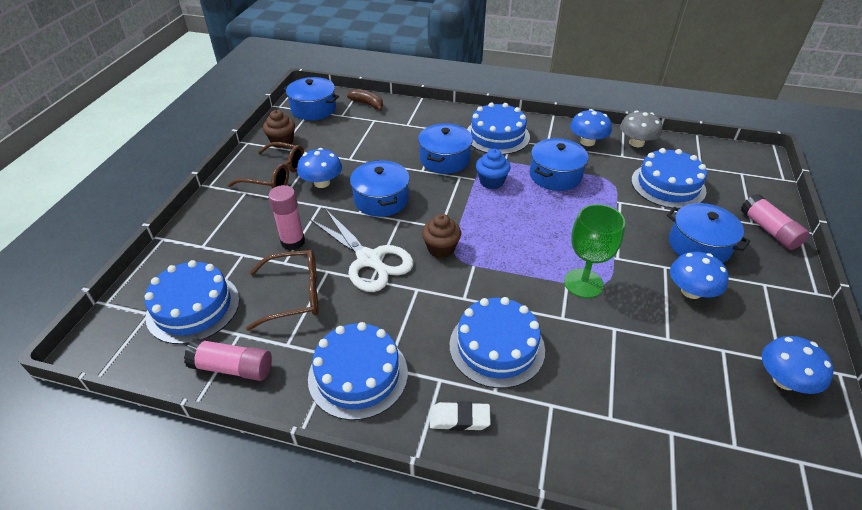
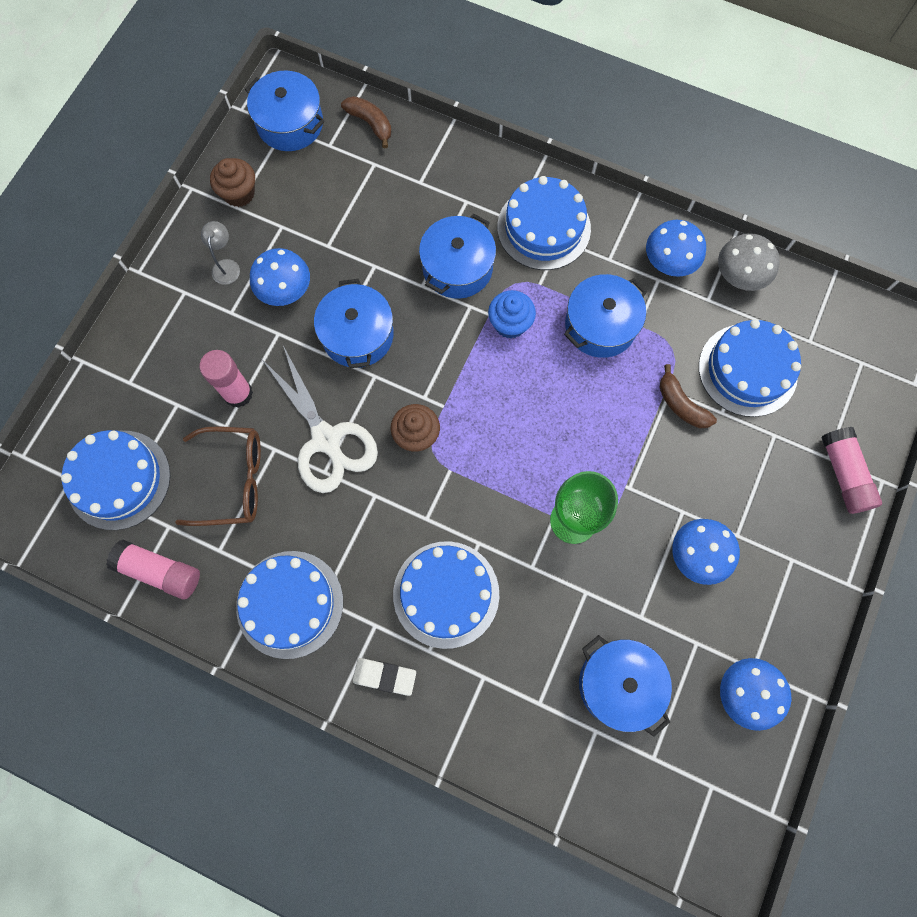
camera: 10 degrees right, 30 degrees up
(276, 176) = (226, 266): brown glasses -> grey lamp
(632, 208) = (681, 405): none -> brown banana
(699, 246) = (740, 485): blue pot -> blue pot (619, 684)

